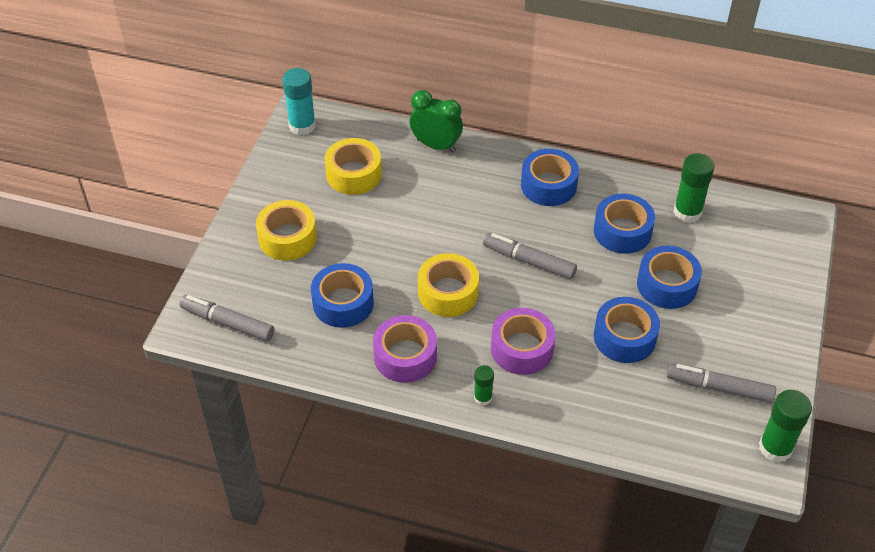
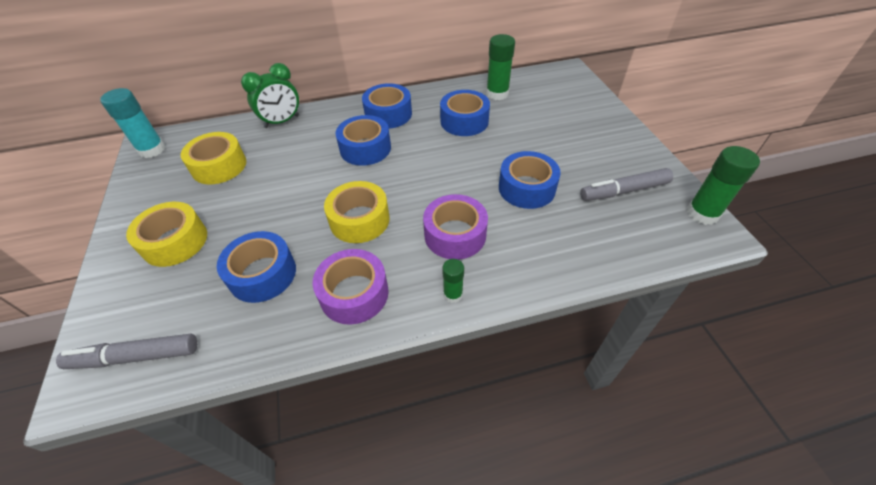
camera: 30 degrees left, 0 degrees up
(436, 145) = (282, 122): green clock -> green clock turned 150 degrees clockwise
(529, 261) = (411, 168): grey marker -> none
(667, 285) = (524, 140): blue tape -> blue tape (365, 148)

